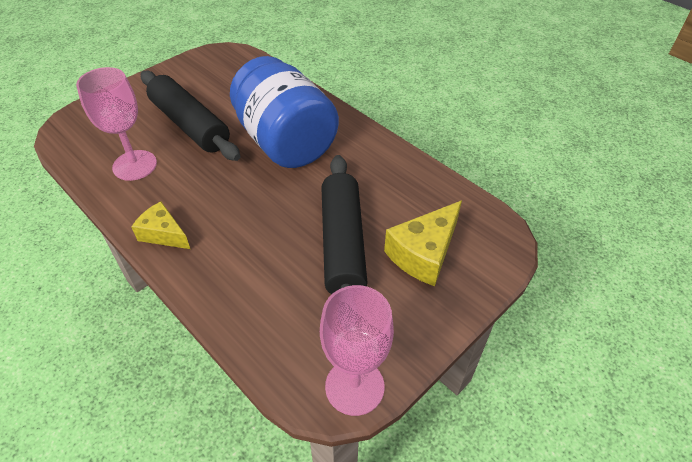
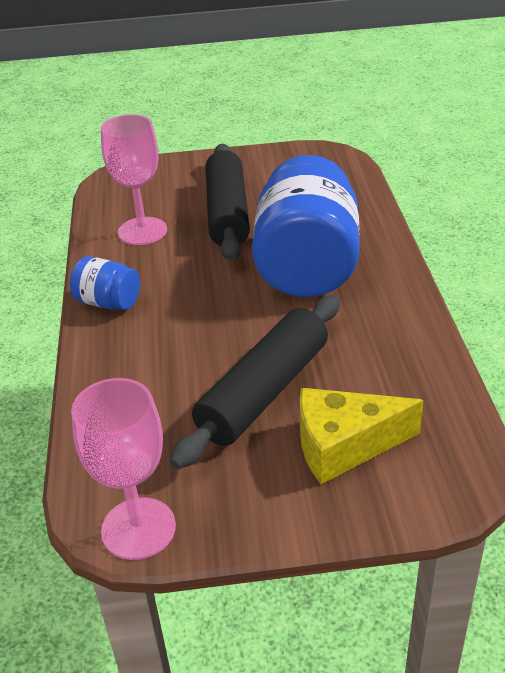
camera: 40 degrees right, 10 degrees down
(163, 234) = (108, 302): yellow cheese -> blue jar

